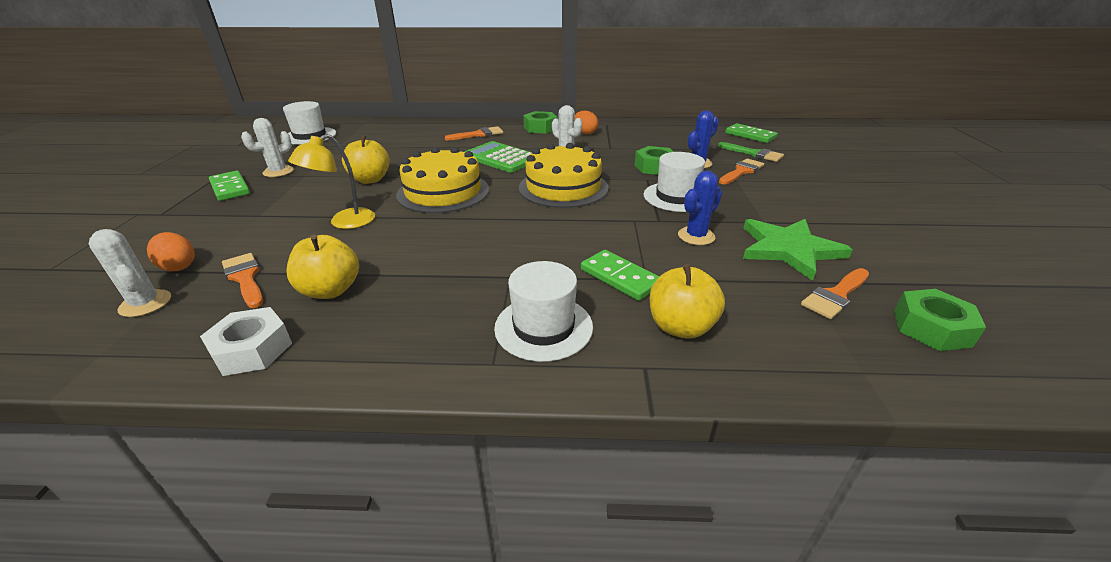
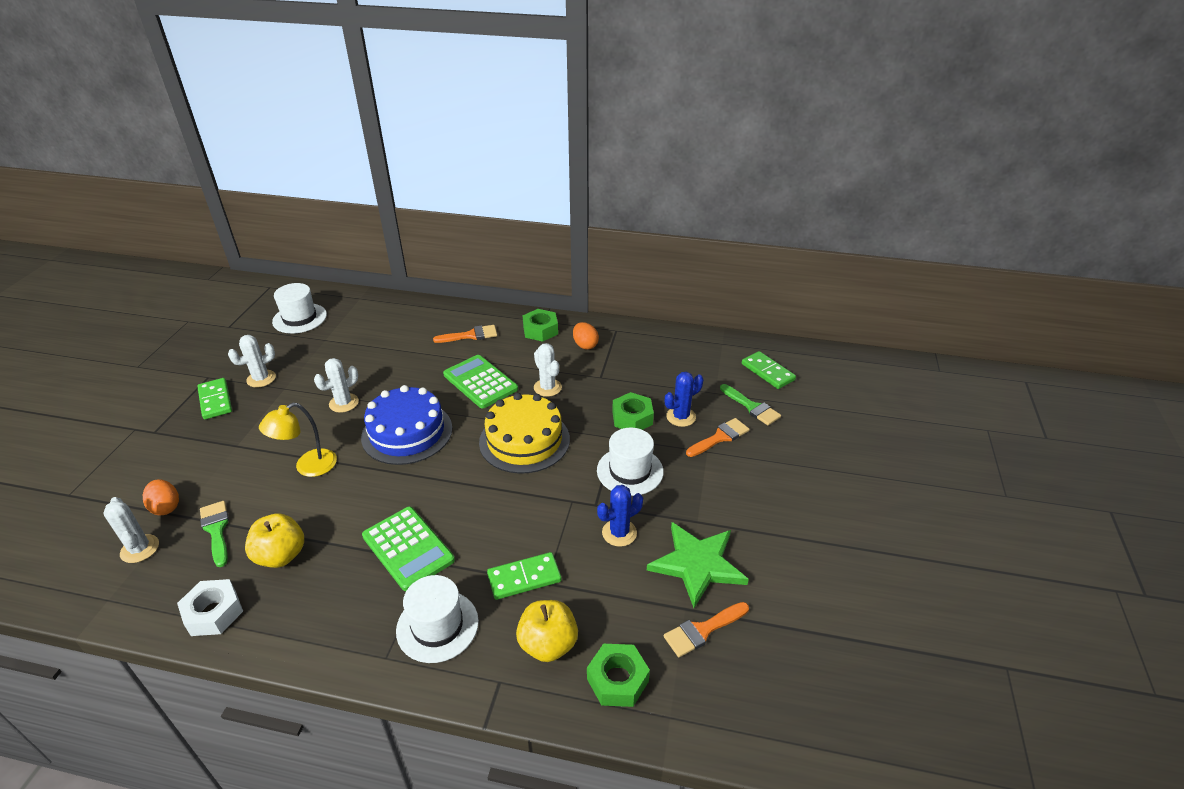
camera: 10 degrees right, 5 degrees up
(245, 278) = (216, 530): orange brush -> green brush
(370, 179) = (344, 403): yellow apple -> white cactus
(443, 192) = (407, 432): yellow cake -> blue cake
(479, 269) = (408, 548): none -> green calculator
(620, 277) = (524, 578): green domino -> green domino turned 75 degrees counterclockwise
(931, 328) = (761, 681): green nut -> green nut (617, 680)

